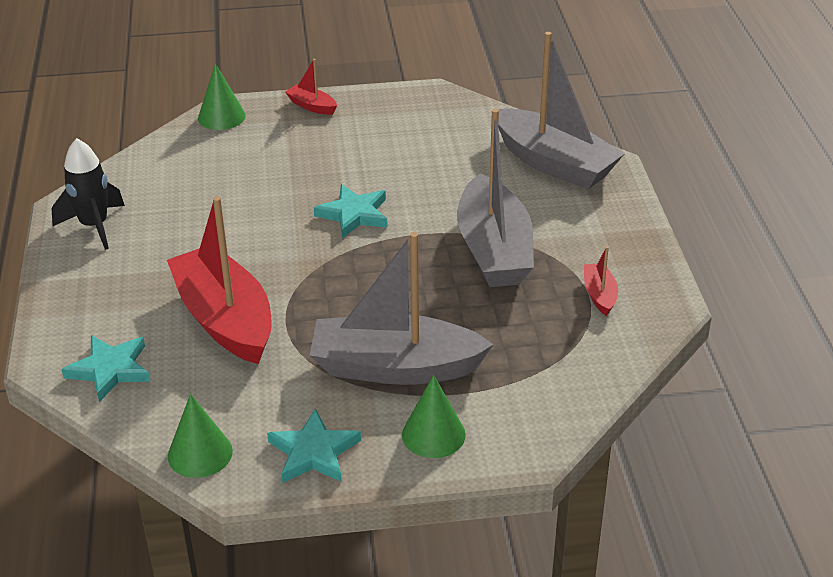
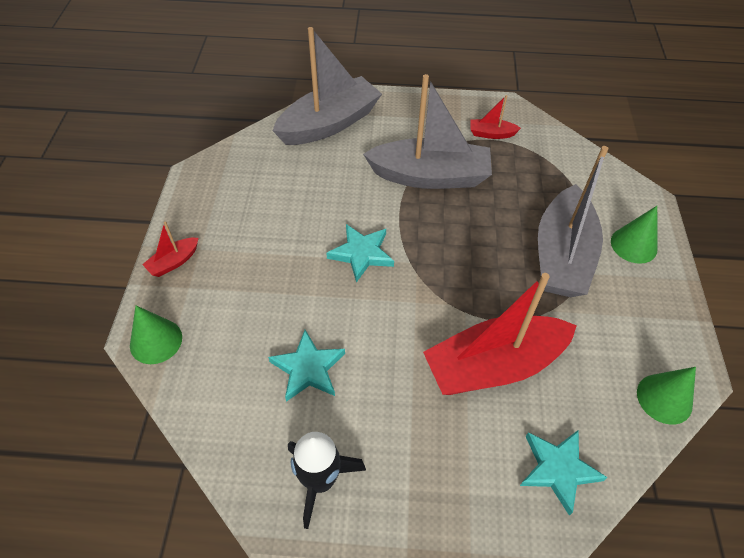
camera: 80 degrees left, 15 degrees up
(313, 452) = (657, 319): turquoise star -> turquoise star (308, 368)

